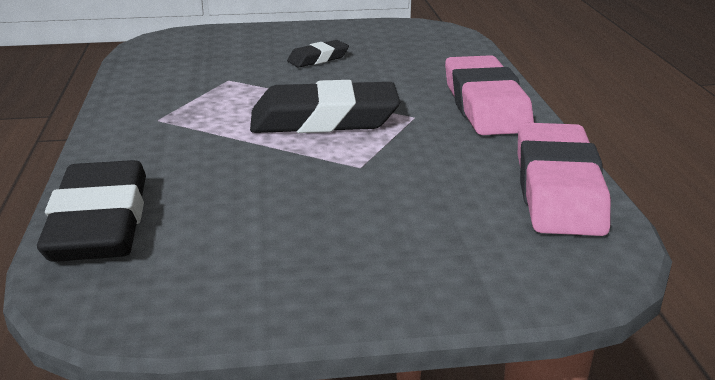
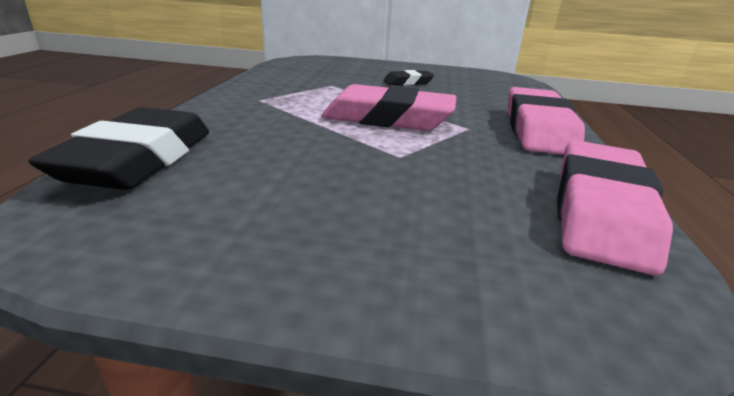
camera: 15 degrees right, 0 degrees up
(324, 120) = (388, 118): black eraser -> pink eraser

